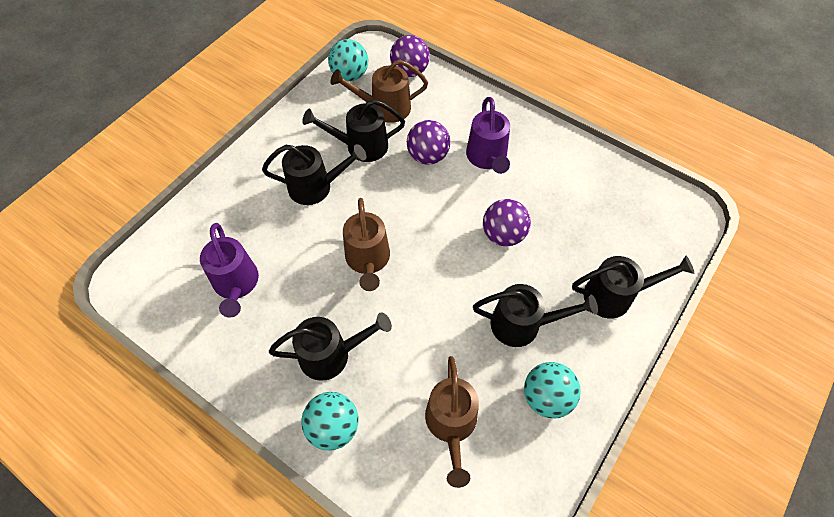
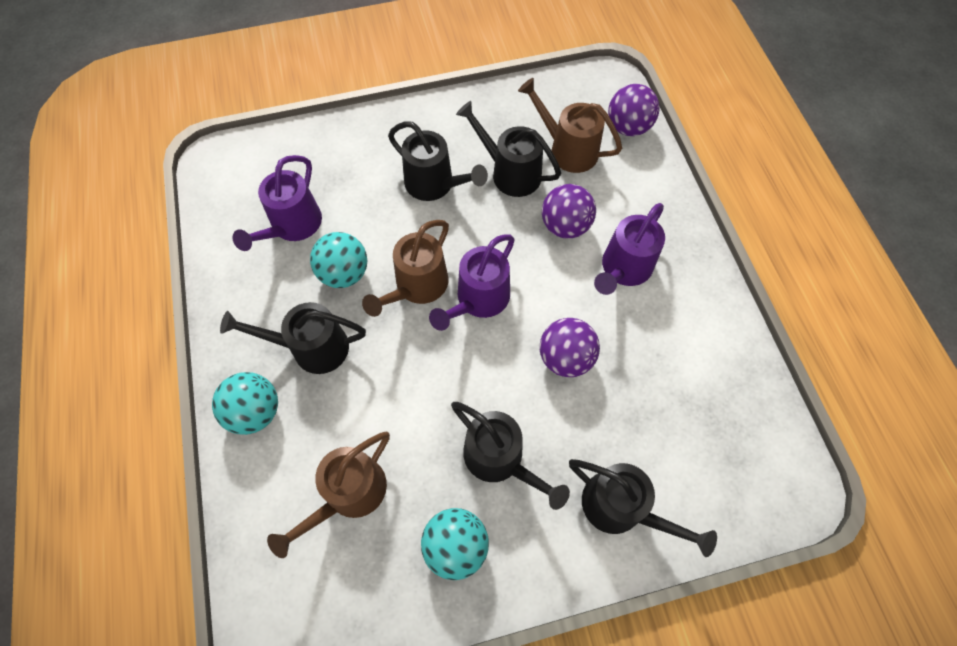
camera: 40 degrees right, 5 degrees up
(332, 354) = (311, 348): black watering can -> black watering can turned 150 degrees clockwise
(350, 75) = (564, 95): turquoise ball -> turquoise ball (344, 273)
(417, 240) = (478, 300): none -> purple watering can

